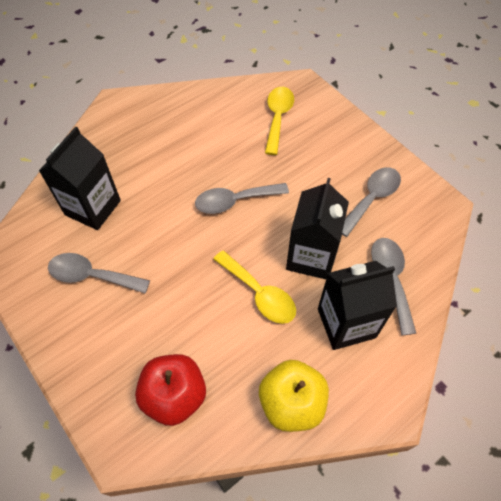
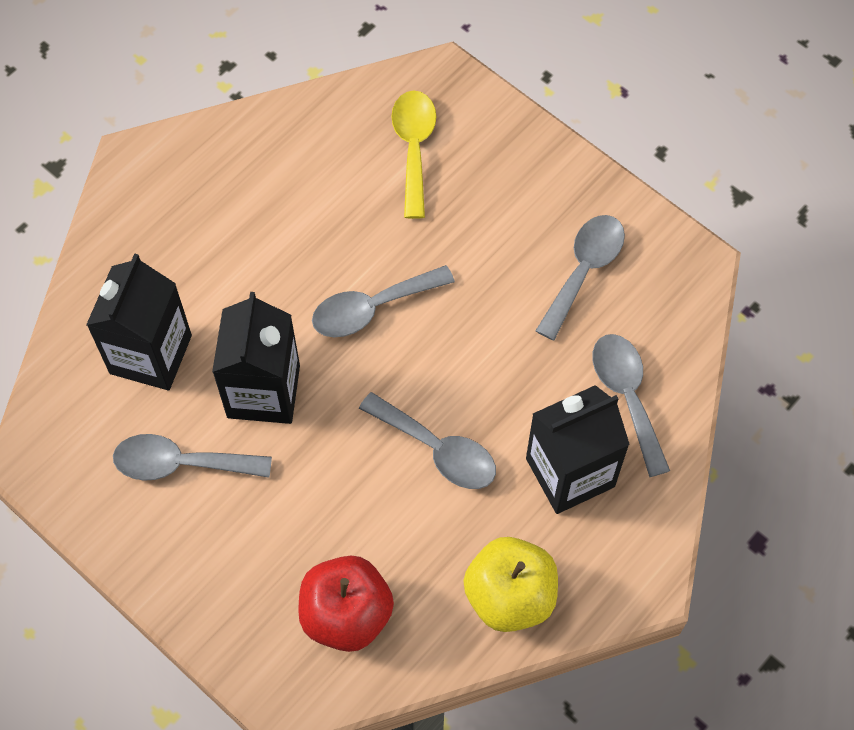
camera: 10 degrees left, 5 degrees up
(259, 294) = (438, 450): yellow spoon -> grey spoon
(311, 256) = (505, 380): black carton -> black carton (263, 391)

